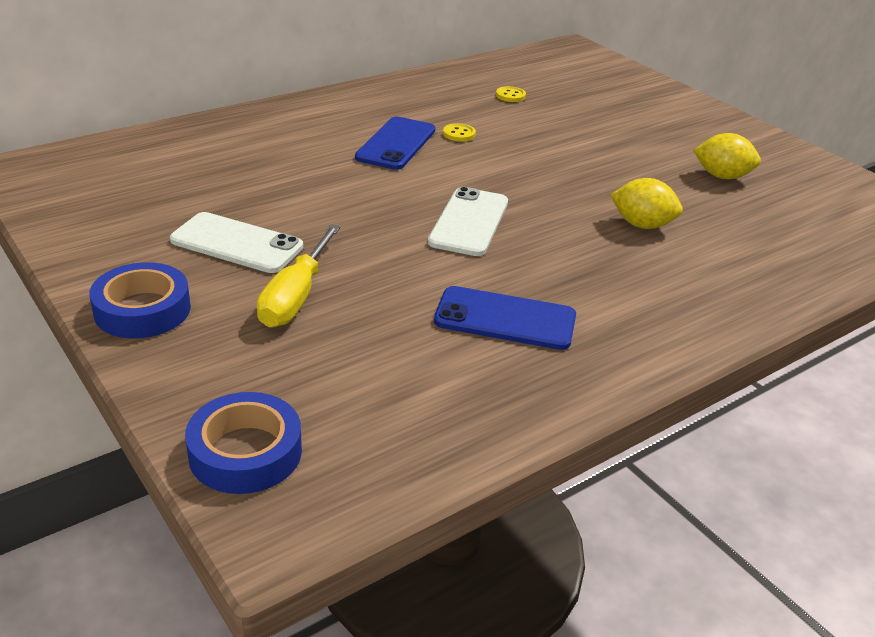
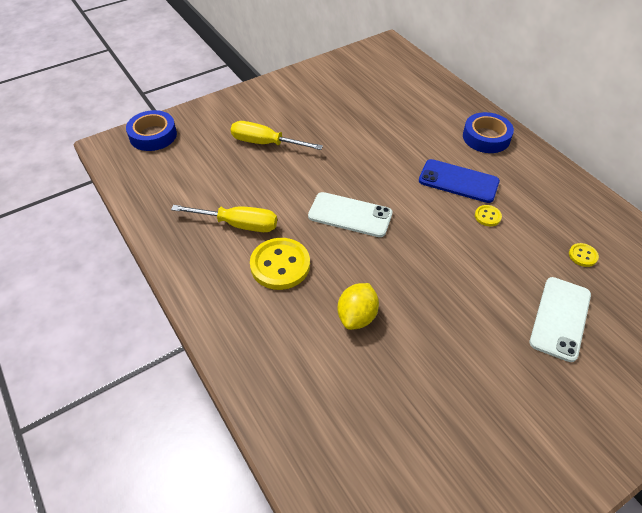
camera: 95 degrees right, 15 degrees up
(142, 310) = (257, 97): blue tape -> blue tape (486, 137)
(237, 243) = (316, 120): white phone -> white phone (560, 318)
(505, 319) = (239, 224): blue phone -> yellow screwdriver
(578, 280) = (280, 265): none -> yellow button
(722, 176) = (458, 402): yellow lemon -> none

